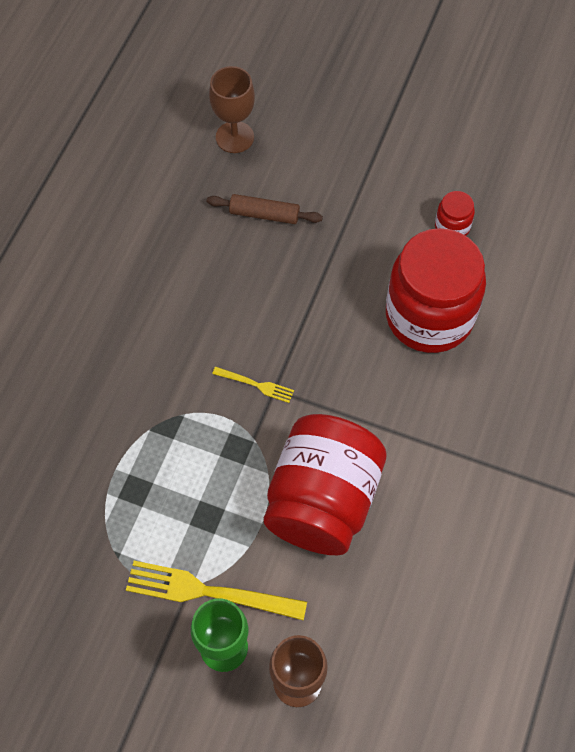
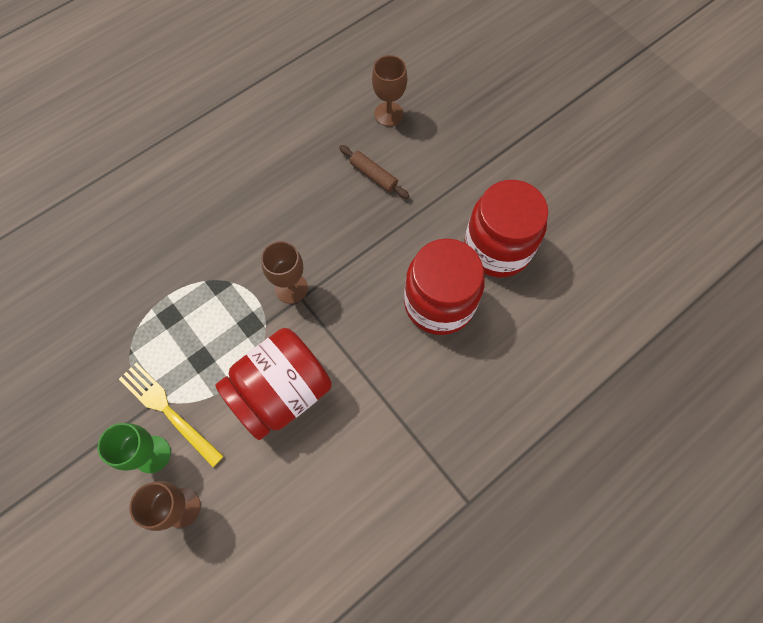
camera: 30 degrees right, 5 degrees up
(256, 385) = (291, 288): yellow fork -> brown goblet
(452, 227) = (497, 248): red jar -> red jar, size x2.40

